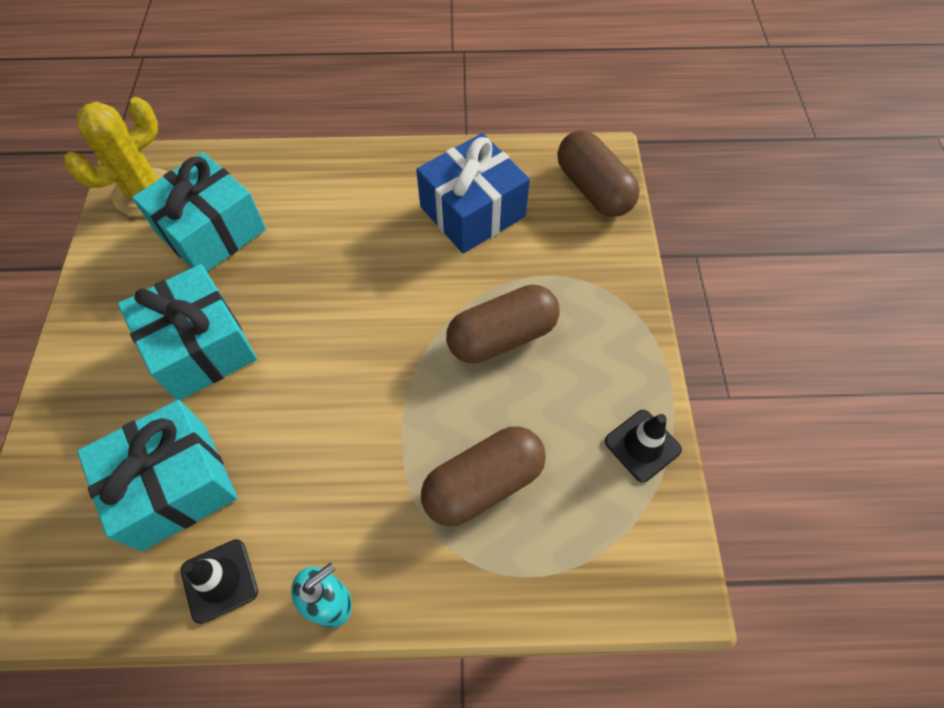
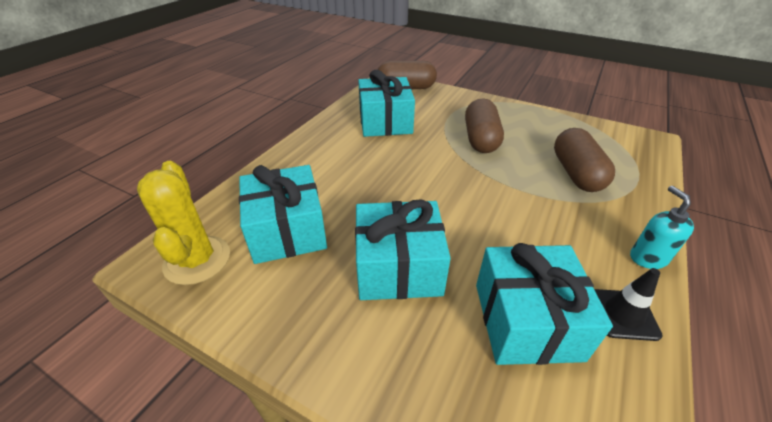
camera: 60 degrees left, 20 degrees down
(472, 211) = (385, 122): blue gift -> turquoise gift
(642, 445) = (570, 123): black traffic cone -> none

